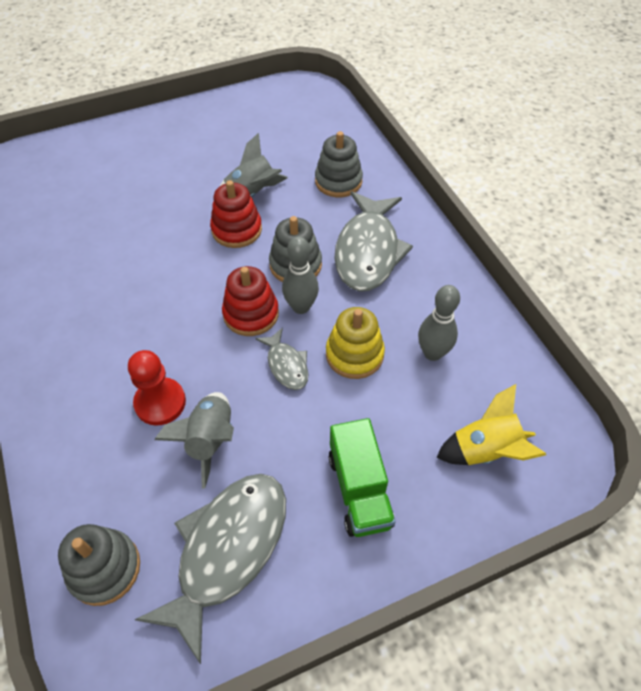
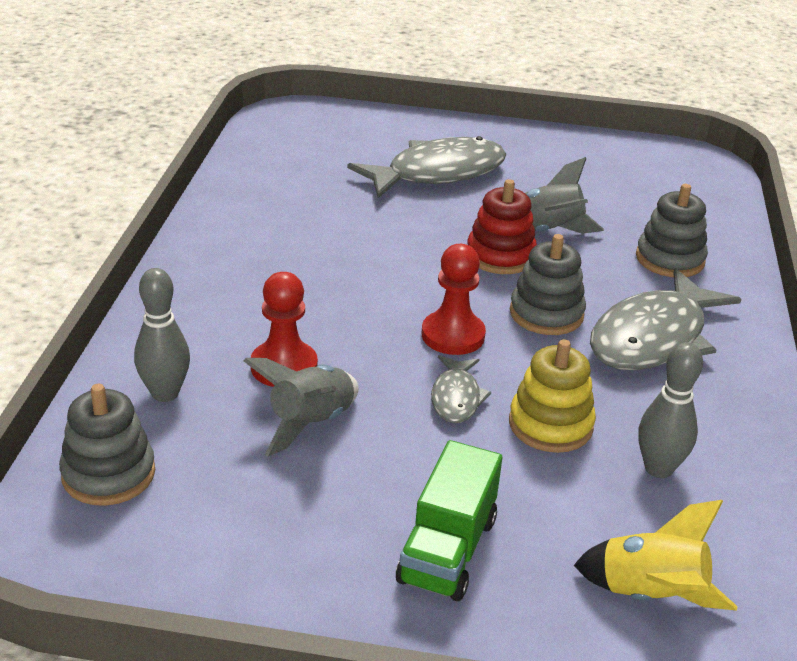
camera: 30 degrees right, 20 degrees down
(227, 550) = (247, 525): grey fish -> grey fish (438, 173)
(251, 314) = (453, 335): red stacking toy -> red pawn
(301, 307) = (520, 354): grey bowling pin -> grey bowling pin (165, 393)

